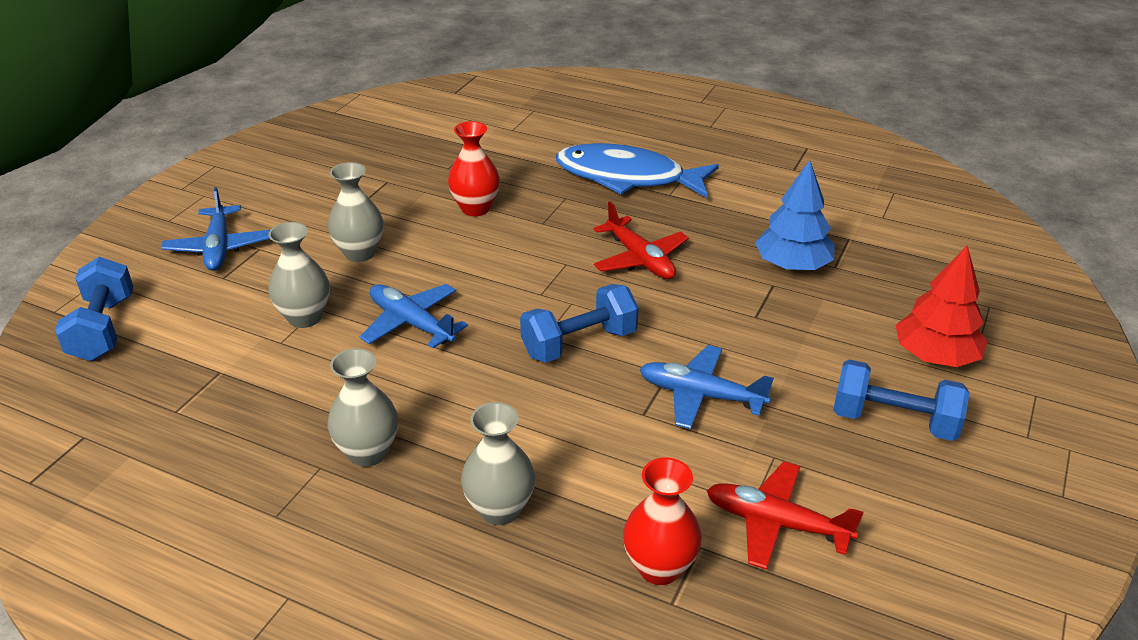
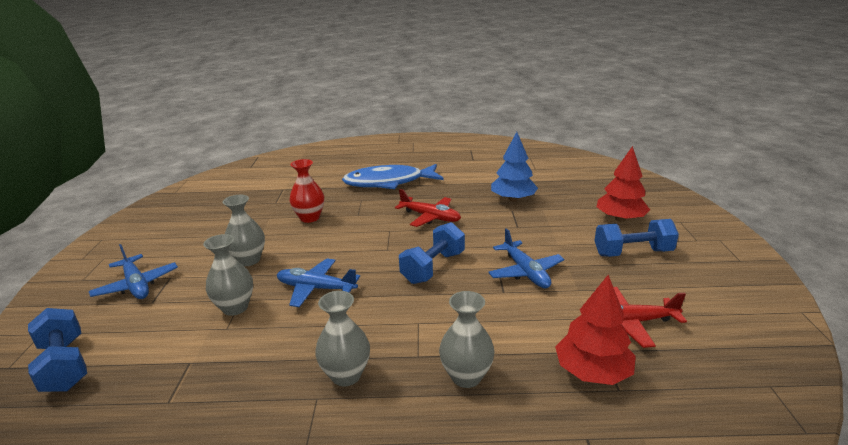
camera: 25 degrees left, 10 degrees down
(659, 567) = (592, 372): red vase -> red tree
(700, 395) = (525, 272): blue plane -> blue plane turned 105 degrees counterclockwise

